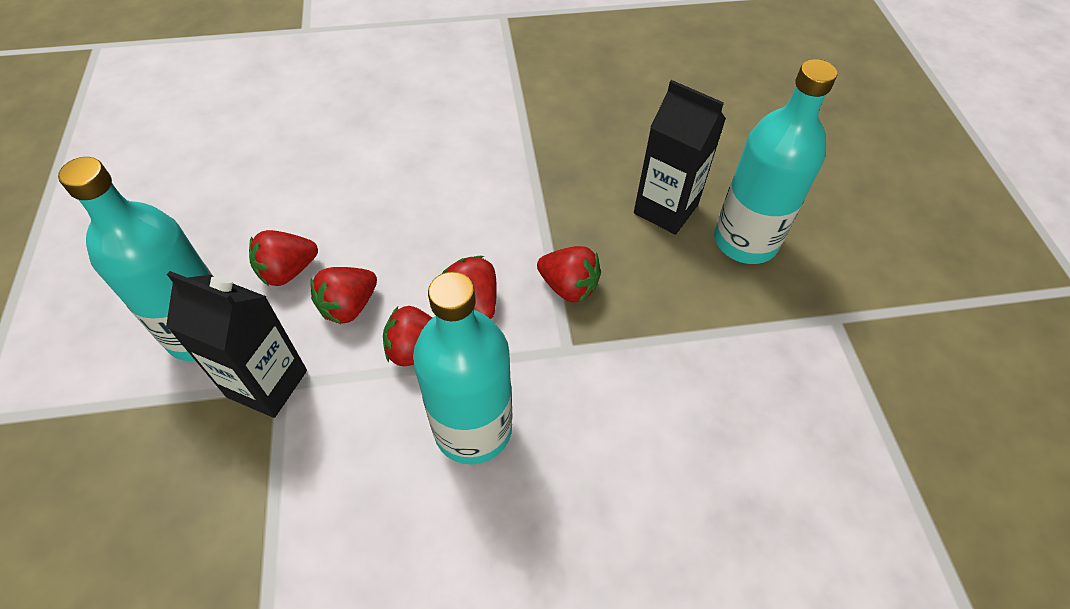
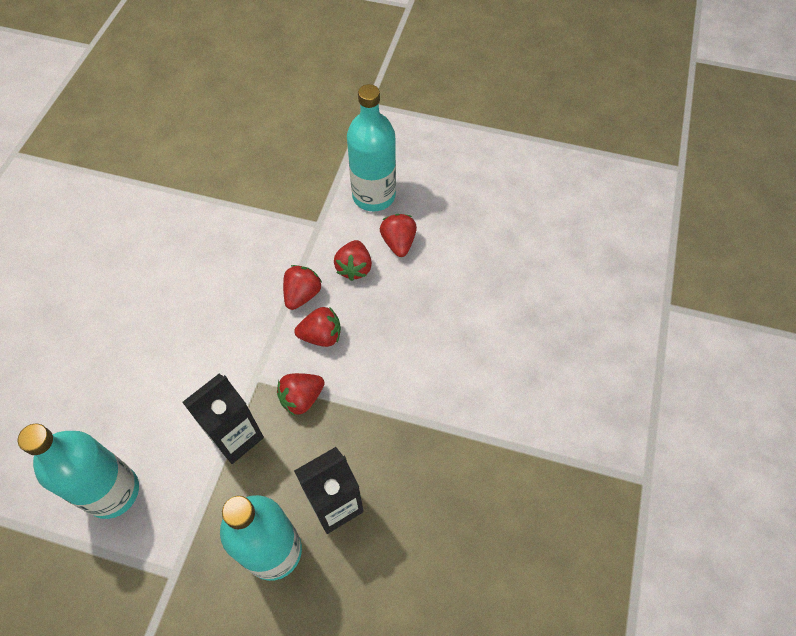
camera: 115 degrees right, 5 degrees up
(267, 383) = (322, 219): black carton -> black carton (236, 437)
(349, 306) = (354, 268): red strawberry -> red strawberry turned 150 degrees counterclockwise
(473, 429) = (236, 306): turquoise bottle -> turquoise bottle (112, 492)

